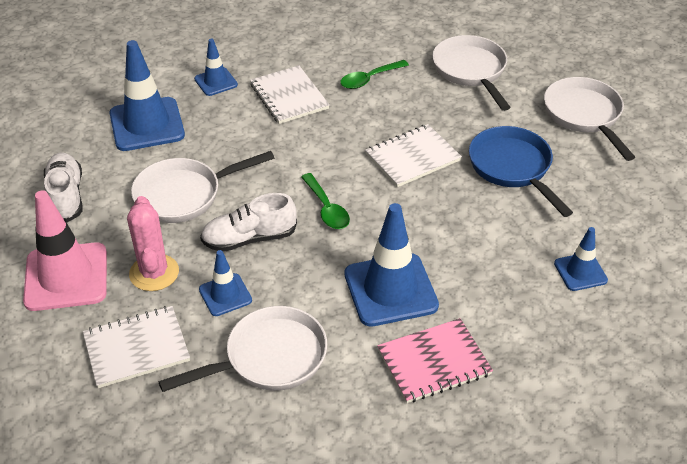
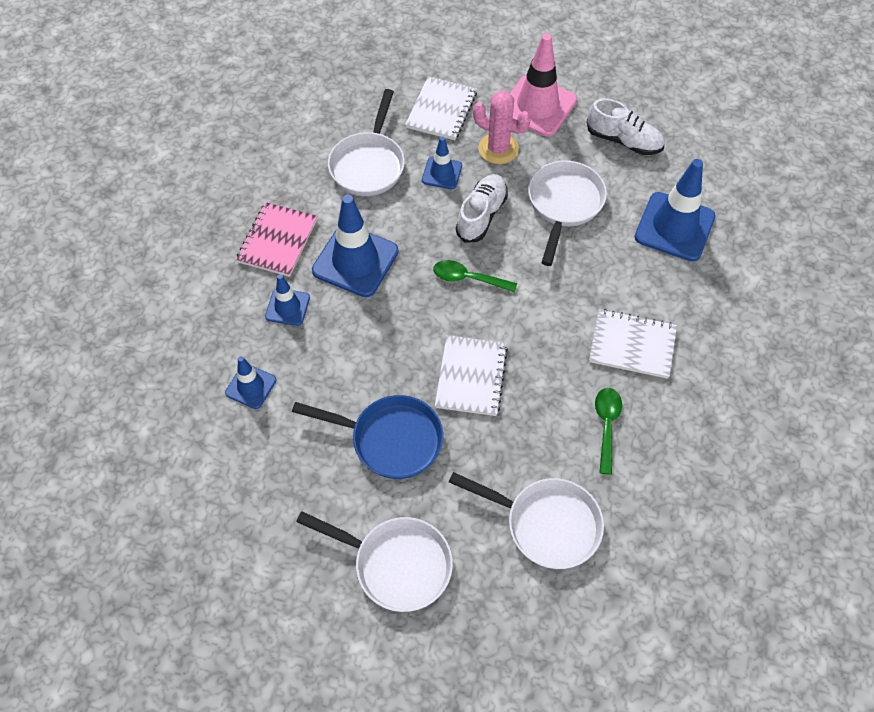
camera: 130 degrees right, 15 degrees up
(216, 82) = (699, 305): blue traffic cone -> blue traffic cone (287, 307)

